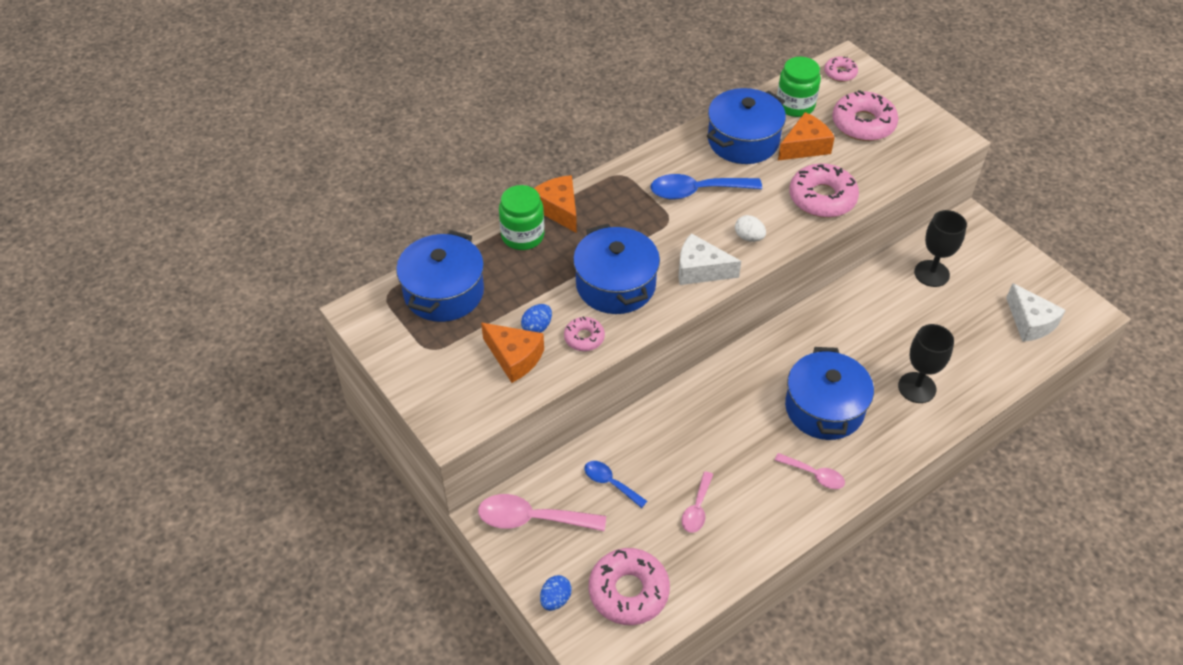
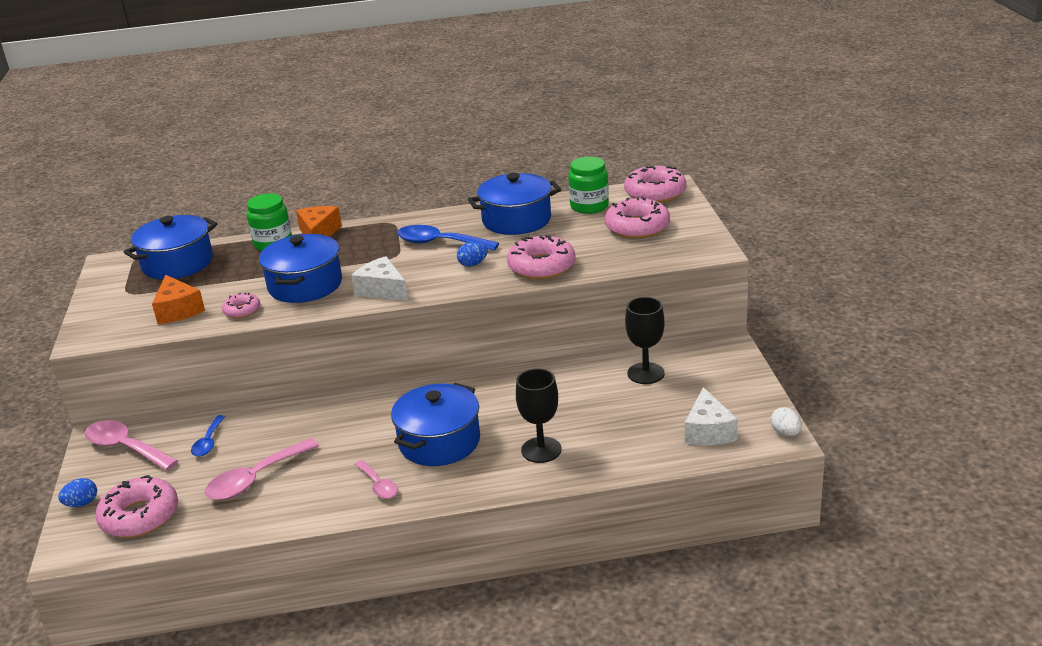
camera: 30 degrees right, 20 degrees down
(537, 327) = (216, 297): blue egg -> blue egg (473, 264)
(610, 483) = (208, 442): blue spoon -> blue spoon turned 150 degrees counterclockwise
(697, 509) = (255, 479): pink spoon -> pink spoon, size x1.71
(749, 237) = (447, 278): white egg -> white egg (785, 433)
(805, 146) = (566, 232): orange cheese -> none
(840, 73) = (655, 193): pink donut -> pink donut, size x1.85

